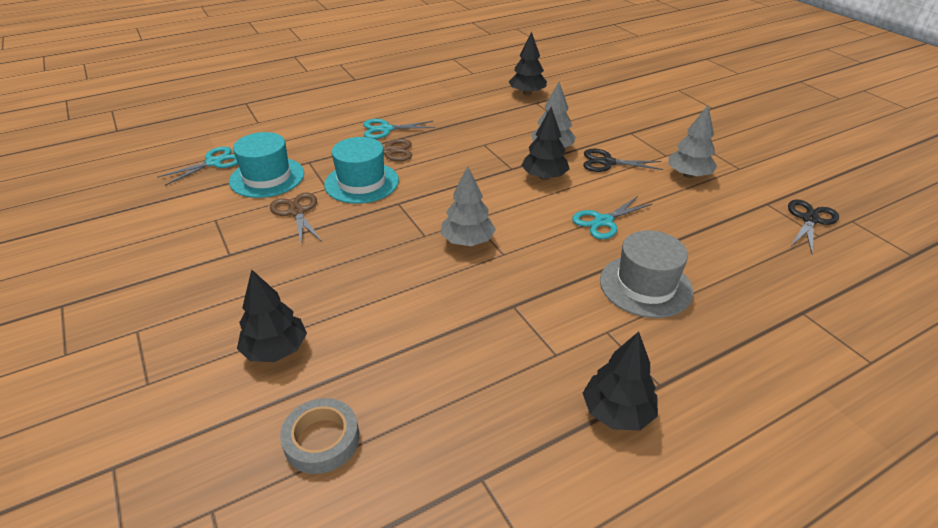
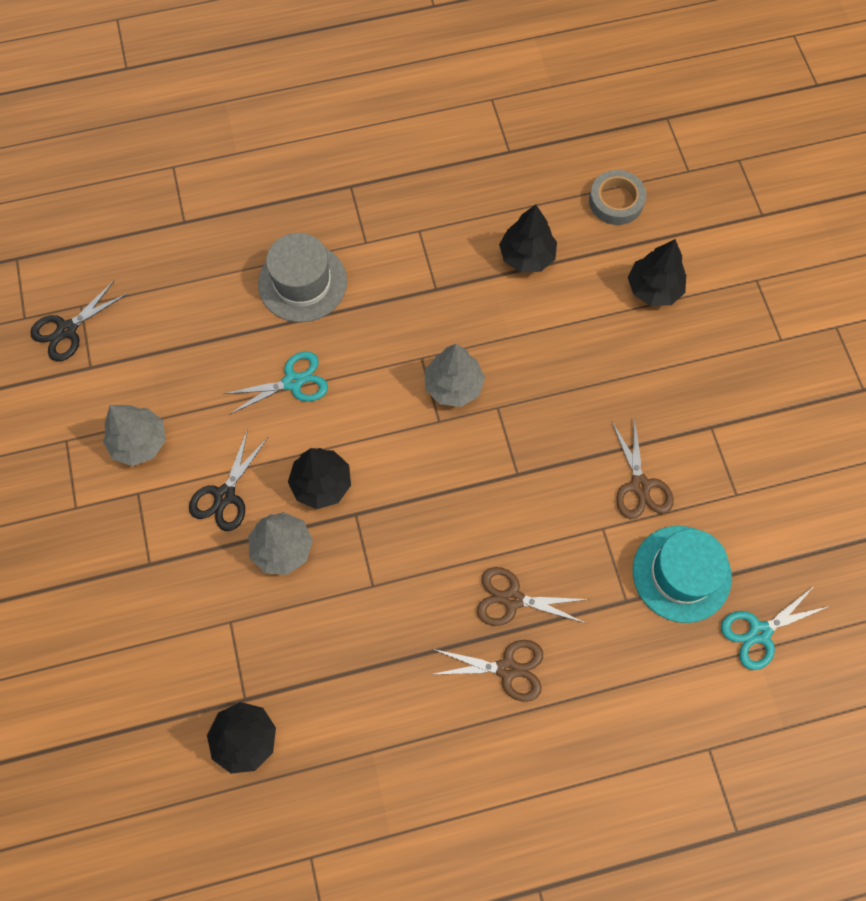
camera: 165 degrees left, 30 degrees up
(361, 182) = (557, 529): turquoise hat -> none
(386, 129) = (507, 669): turquoise scissors -> brown scissors
(607, 162) = (225, 496): black scissors -> black scissors turned 90 degrees clockwise
(617, 412) = (395, 173): black tree -> black tree (526, 256)

